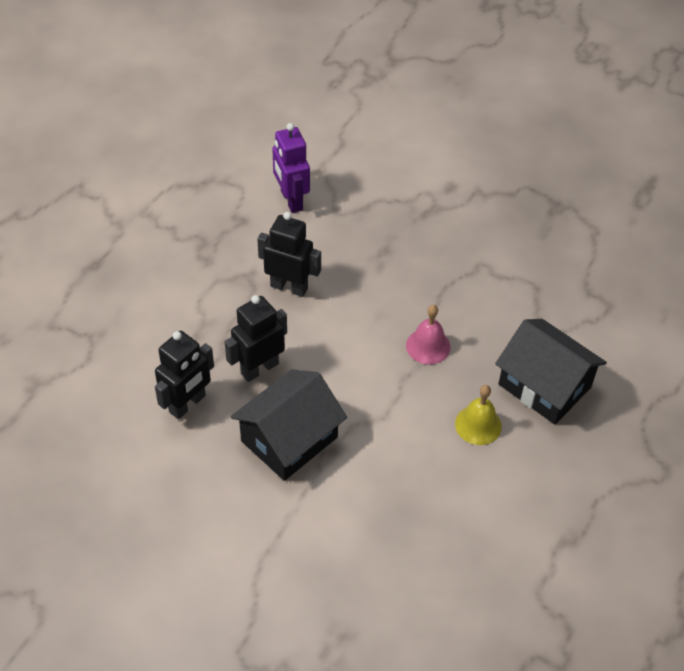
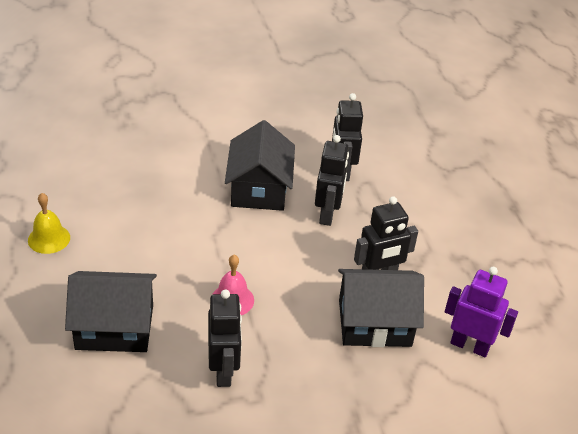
camera: 135 degrees right, 10 degrees down
(338, 257) = (374, 323): none -> black house
(478, 425) = (143, 269): yellow bell -> yellow bell (49, 239)
(488, 297) = (223, 371): none -> black robot

